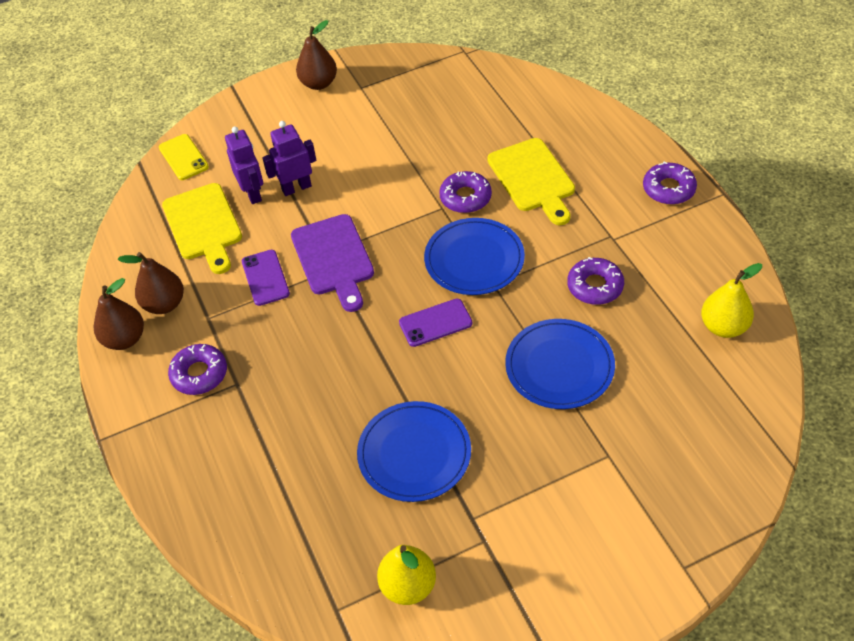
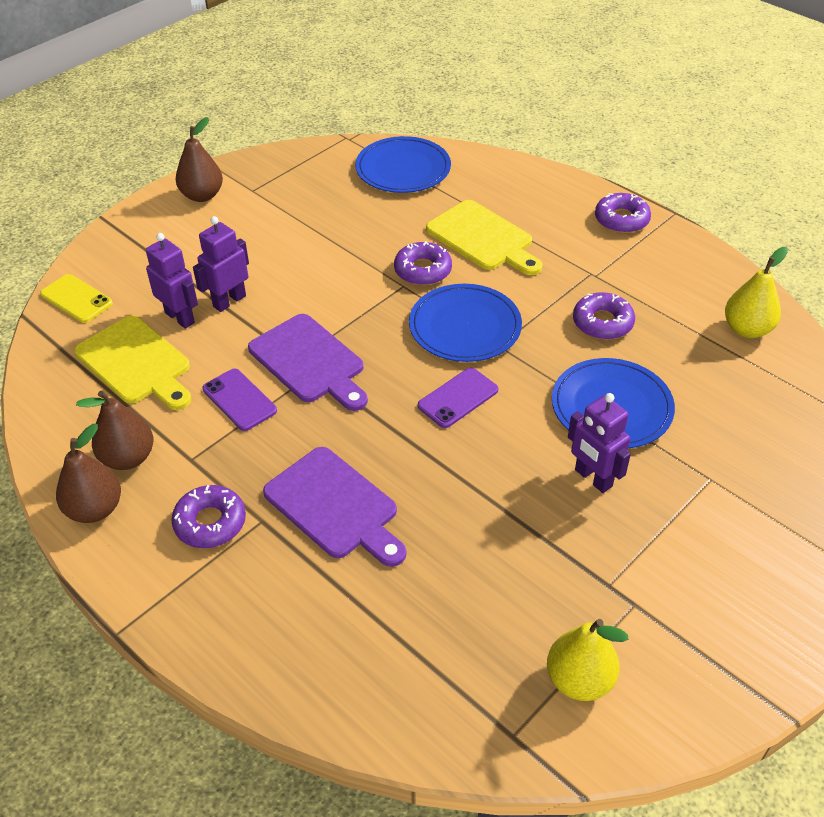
camera: 25 degrees left, 5 degrees down
(295, 388) = (335, 506): none -> purple cutting board
(414, 453) = (508, 536): blue plate -> blue plate (403, 169)
(509, 425) = (593, 478): none -> purple robot

